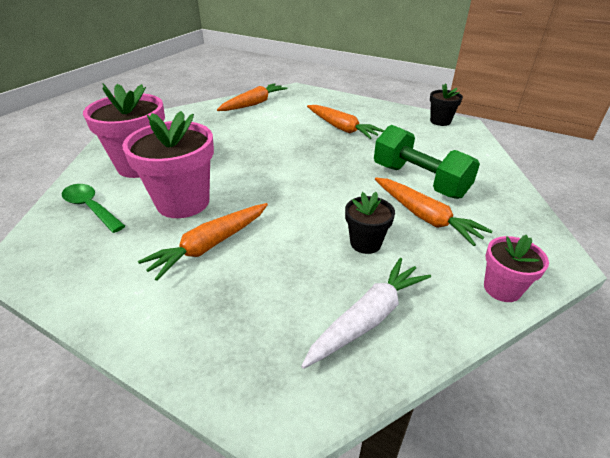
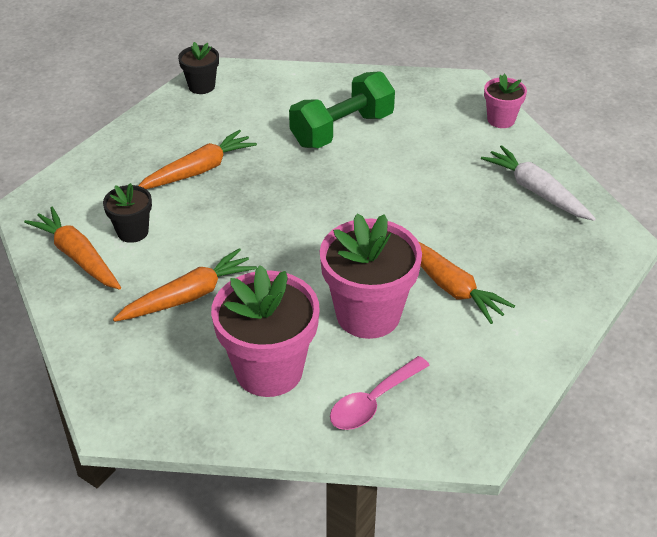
camera: 85 degrees left, 5 degrees up
(91, 208) = (373, 402): green spoon -> pink spoon
(365, 243) = (446, 181): black flower pot -> black flower pot (132, 232)
(424, 217) = (407, 139): orange carrot -> orange carrot (188, 296)

